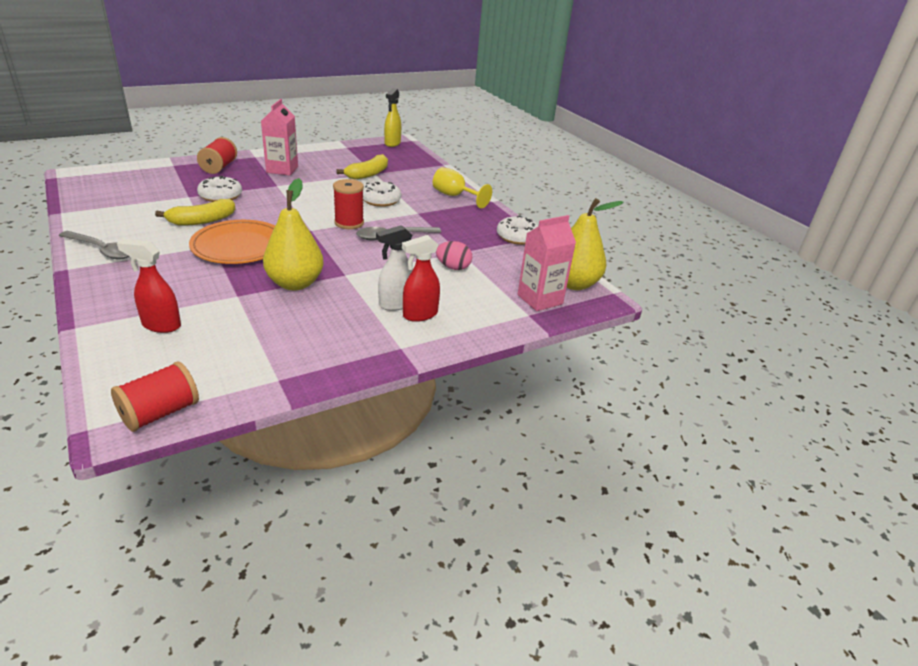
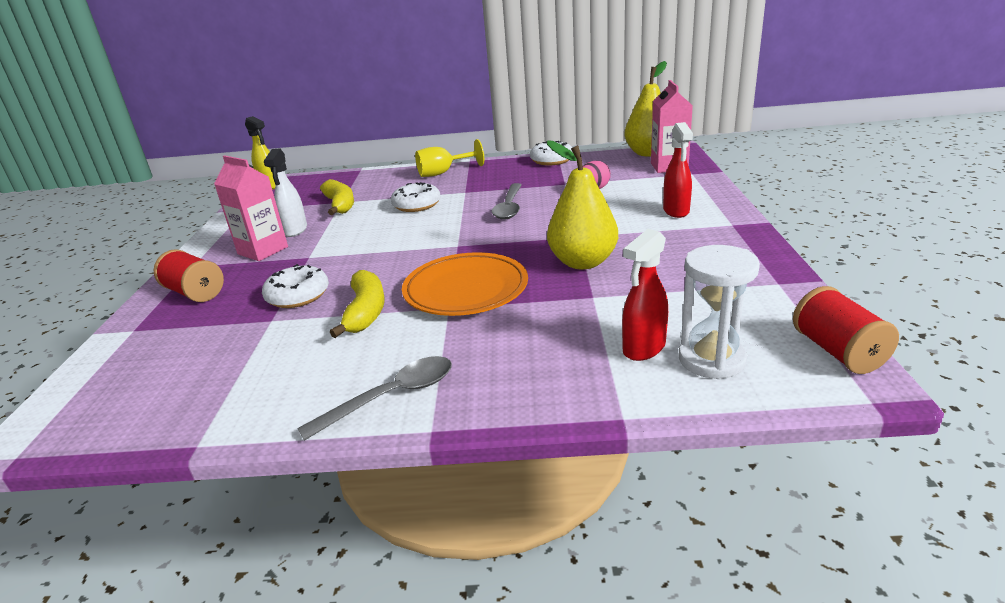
camera: 55 degrees left, 5 degrees down
(146, 354) = (711, 359): none -> white hourglass
(349, 223) = (458, 224): red spool -> none
(395, 304) = (652, 219): white spray bottle -> white spray bottle (295, 230)

